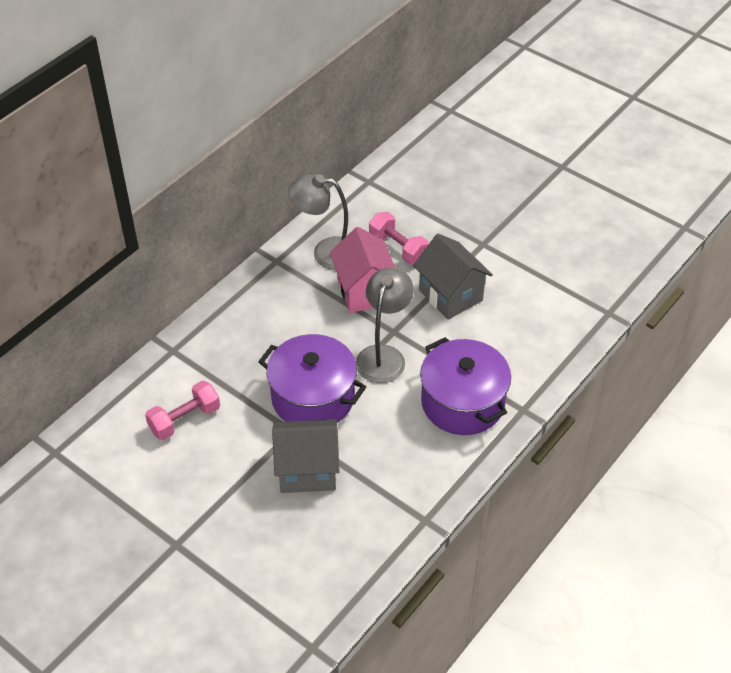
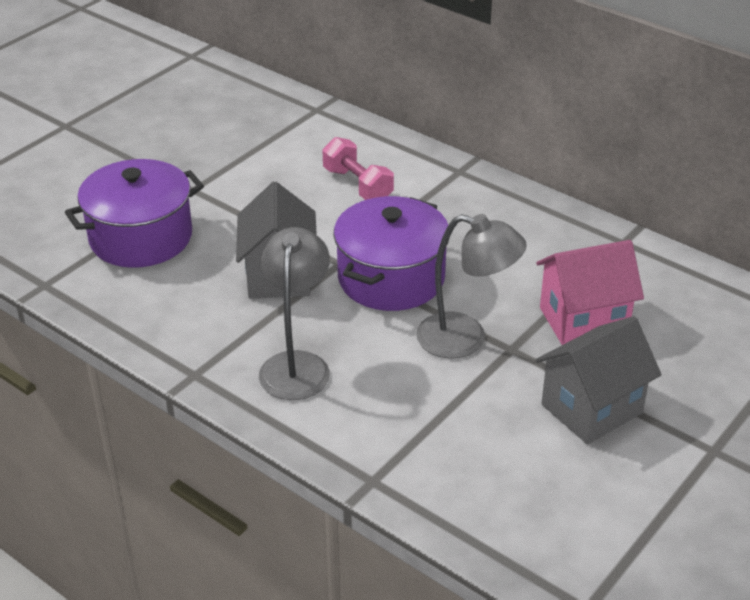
camera: 90 degrees right, 10 degrees down
(326, 252) = (650, 284): grey lamp -> grey lamp (297, 364)
(398, 248) = (678, 354): pink dumbbell -> none
(462, 402) = (384, 415): purple pot -> purple pot (141, 237)

